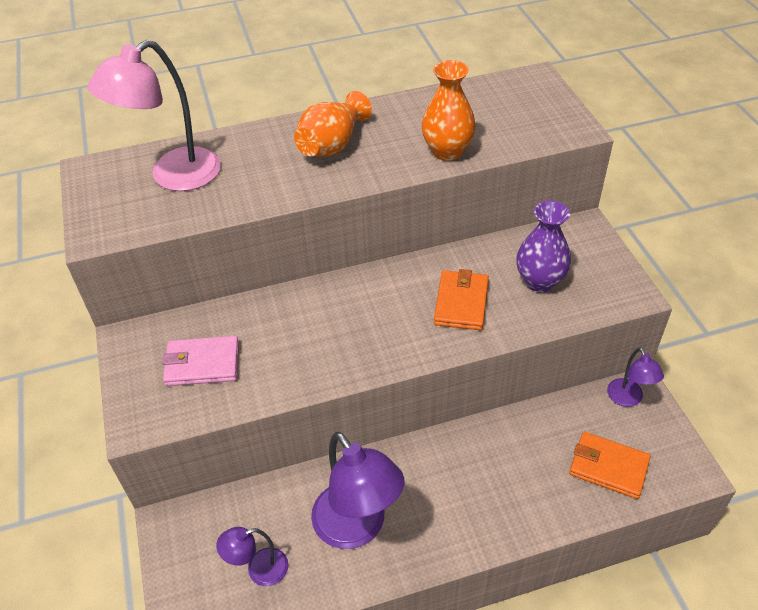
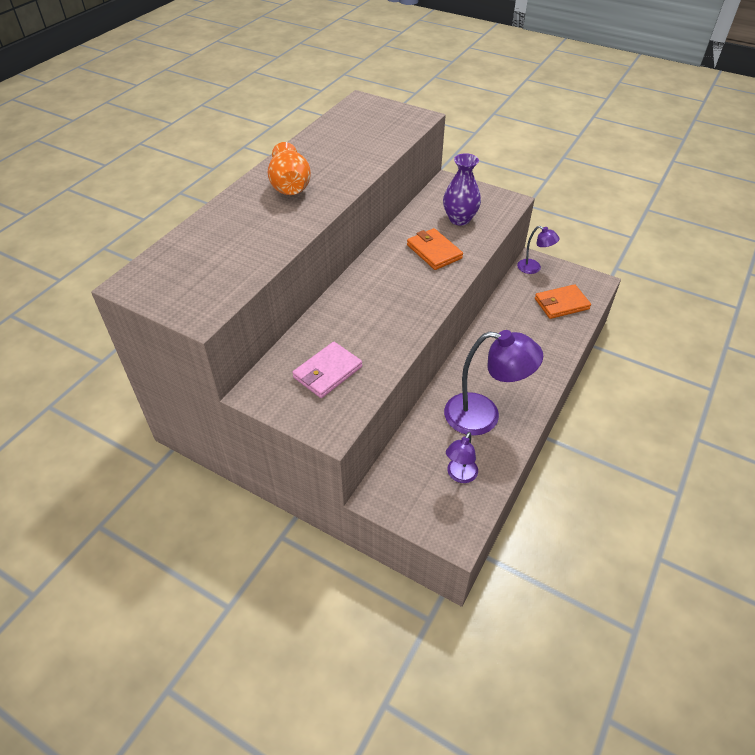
camera: 45 degrees left, 0 degrees up
(173, 176) = (205, 255): pink lamp -> none
(447, 151) = (366, 158): orange vase -> none

